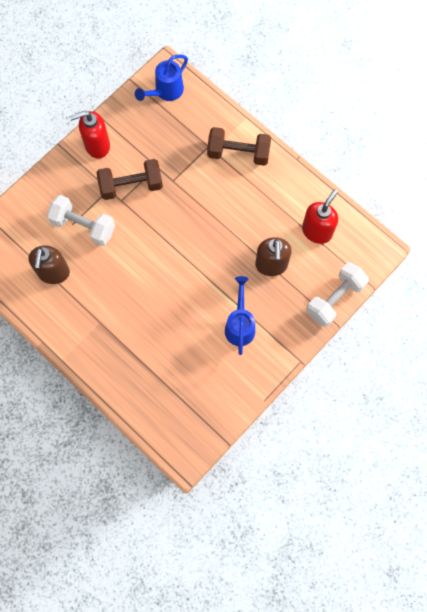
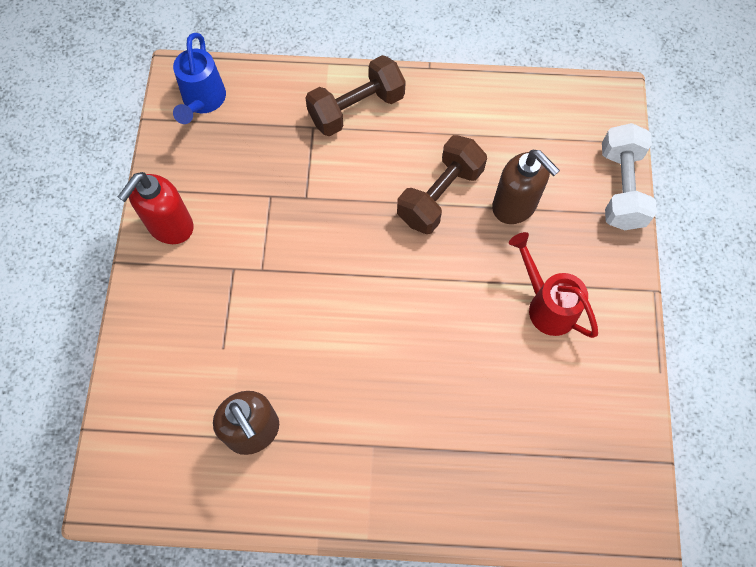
camera: 40 degrees left, 5 degrees down
(83, 226) = (240, 339): white dumbbell -> none
(131, 186) = (259, 242): brown dumbbell -> brown dumbbell (440, 195)
(240, 325) = (546, 304): blue watering can -> red watering can
(317, 231) = (528, 128): red soap dispenser -> none

